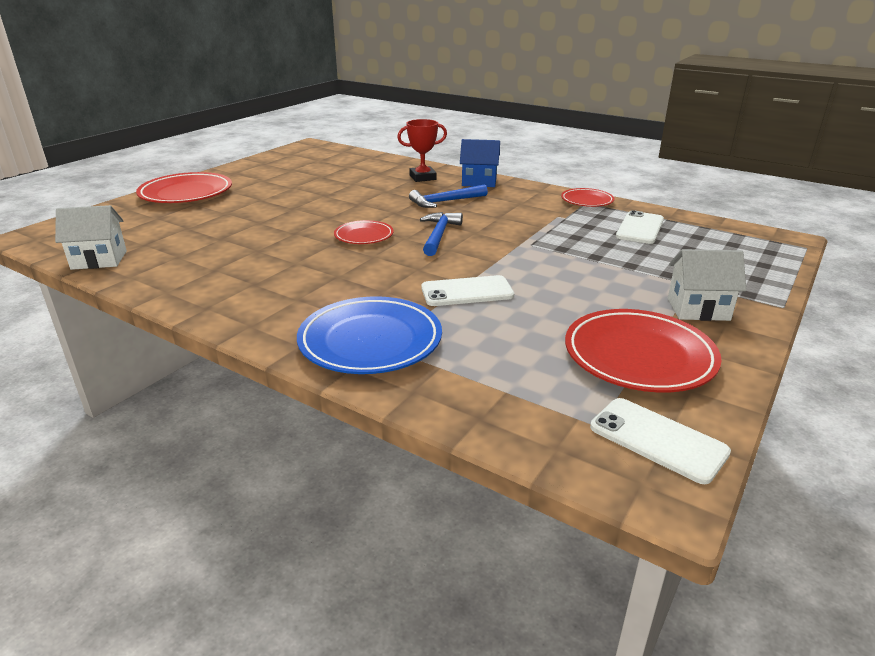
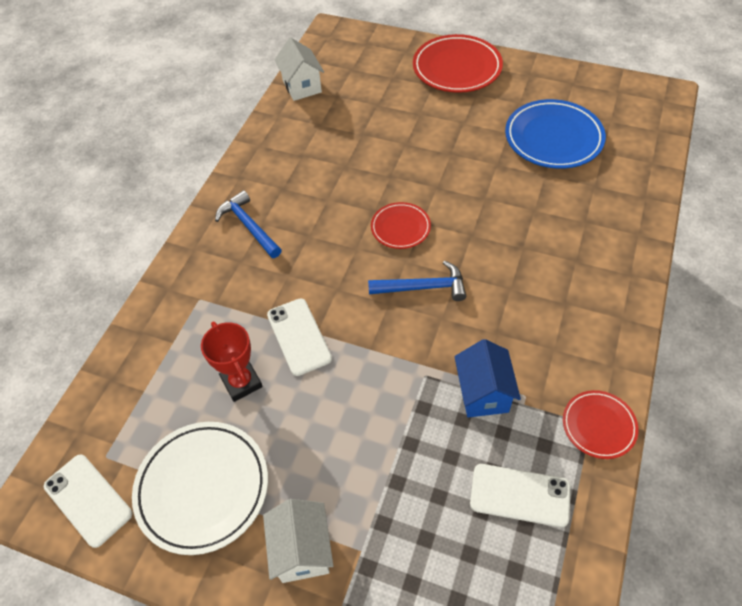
camera: 80 degrees right, 25 degrees up
(370, 341) = (204, 289): blue plate -> blue plate (553, 138)
(422, 177) = (600, 231): red trophy -> red trophy (241, 382)
(445, 202) = (524, 272): blue hammer -> blue hammer (249, 226)
(479, 182) = (613, 292): blue house -> blue house (483, 393)
(639, 356) = (203, 488): red plate -> white plate
(658, 439) = (88, 499): white phone -> white phone turned 75 degrees counterclockwise

